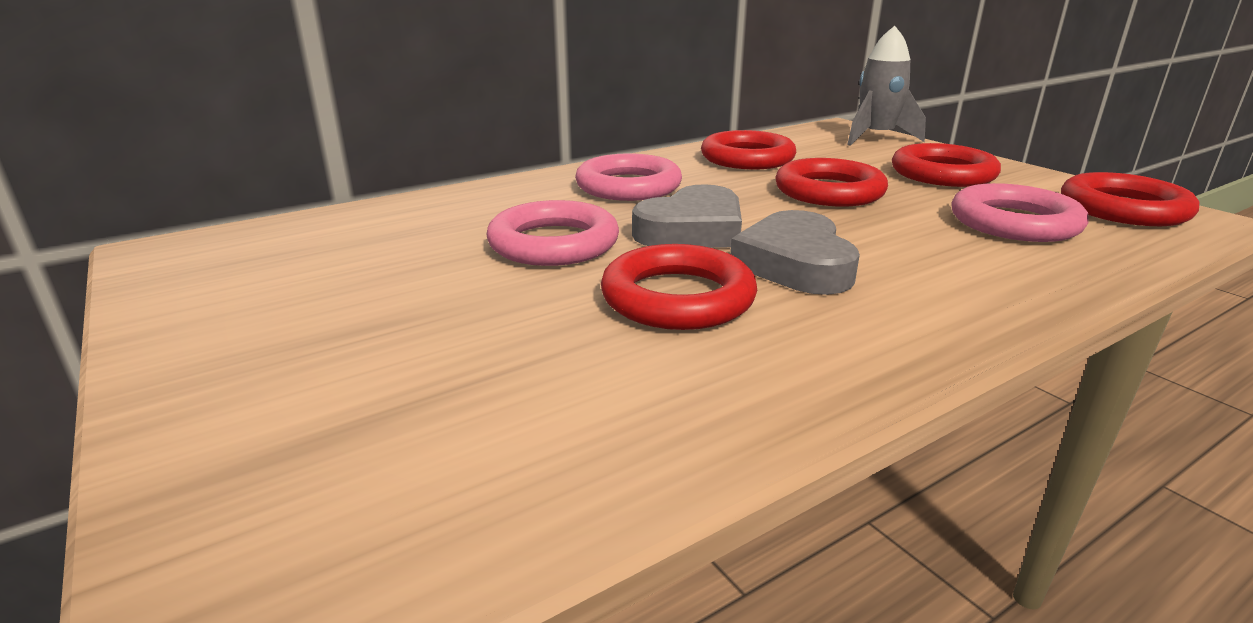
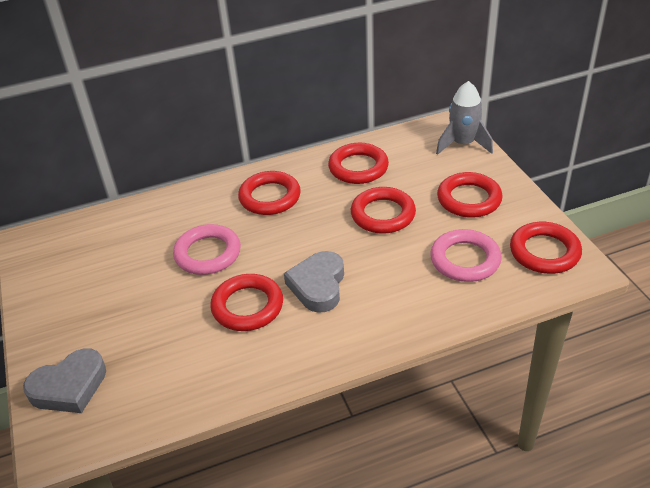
camera: 15 degrees right, 15 degrees up
(628, 186) = (270, 197): pink ring -> red ring
(692, 230) = (283, 248): grey heart -> grey heart (69, 386)

